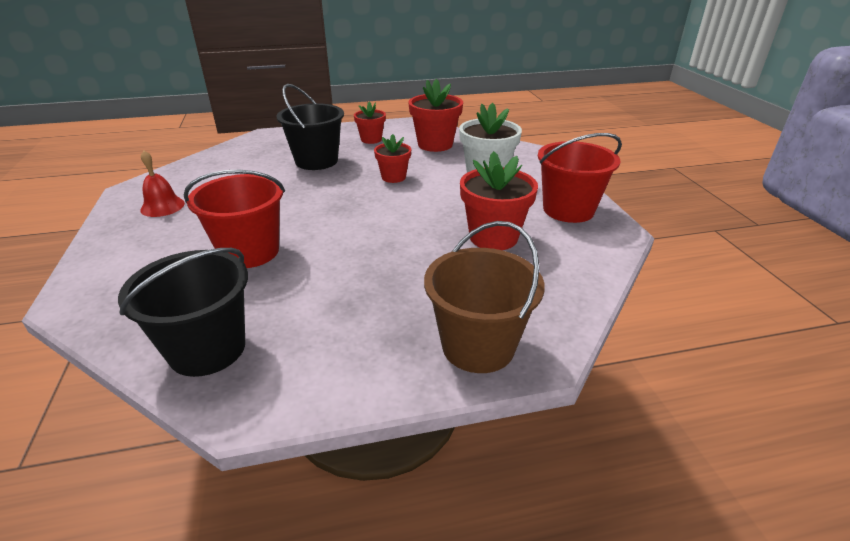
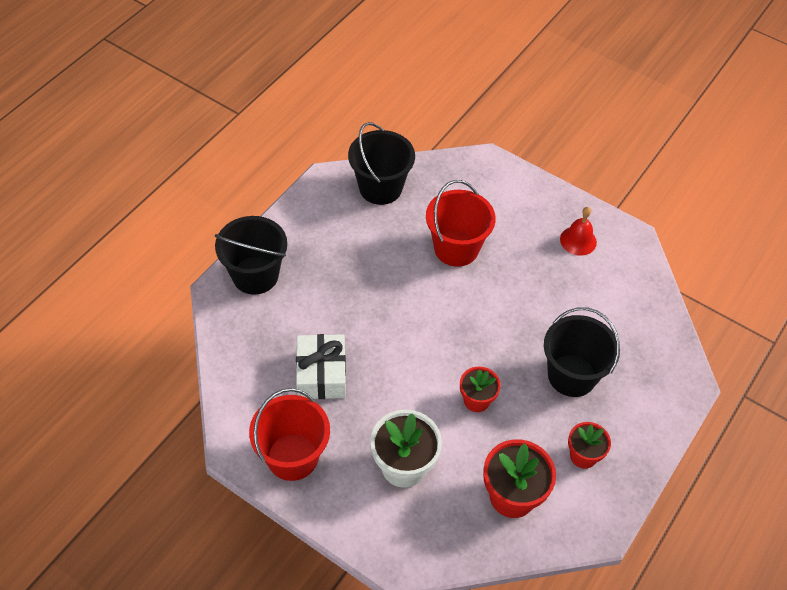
camera: 135 degrees right, 20 degrees up
(478, 346) = (255, 275): brown bucket -> black bucket
(493, 237) = (321, 374): red flower pot -> white gift

